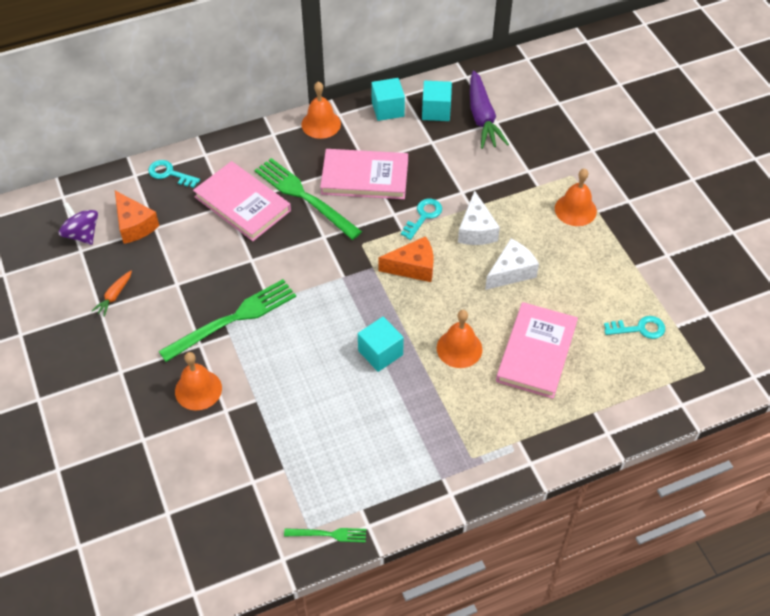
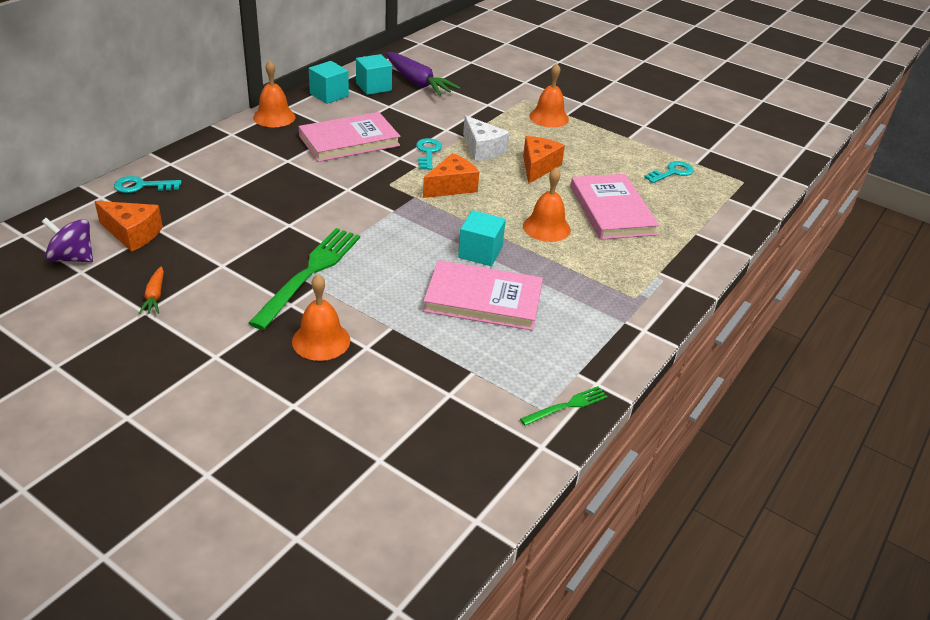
camera: 35 degrees left, 15 degrees down
(242, 204) = (243, 188): pink book -> pink book (483, 299)
(304, 197) = (303, 167): green fork -> none
(511, 272) = (538, 167): white cheese -> orange cheese

